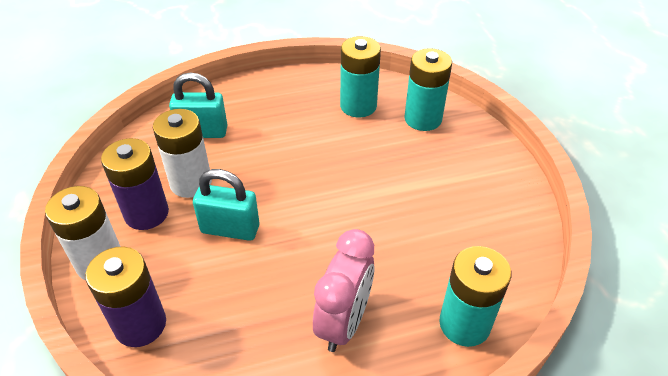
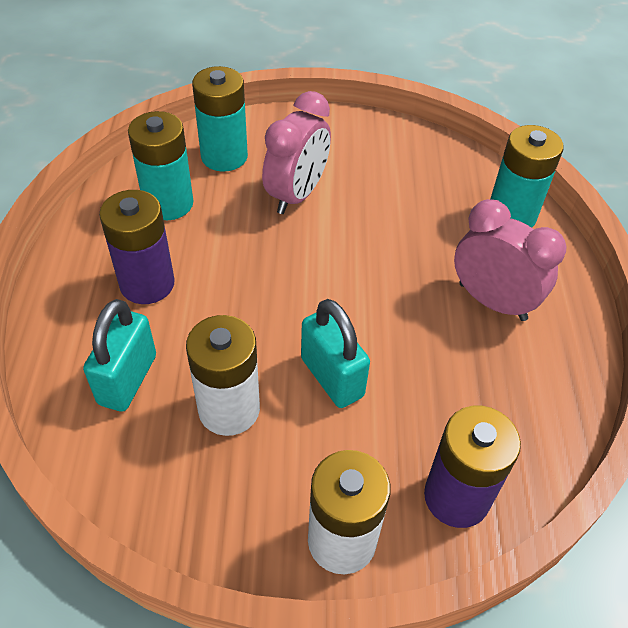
camera: 75 degrees left, 5 degrees up
(146, 213) = (268, 472): purple battery -> purple battery (147, 284)
(230, 229) = (332, 377): turquoise padlock -> turquoise padlock turned 60 degrees counterclockwise
(404, 168) = (297, 195): none -> pink clock

